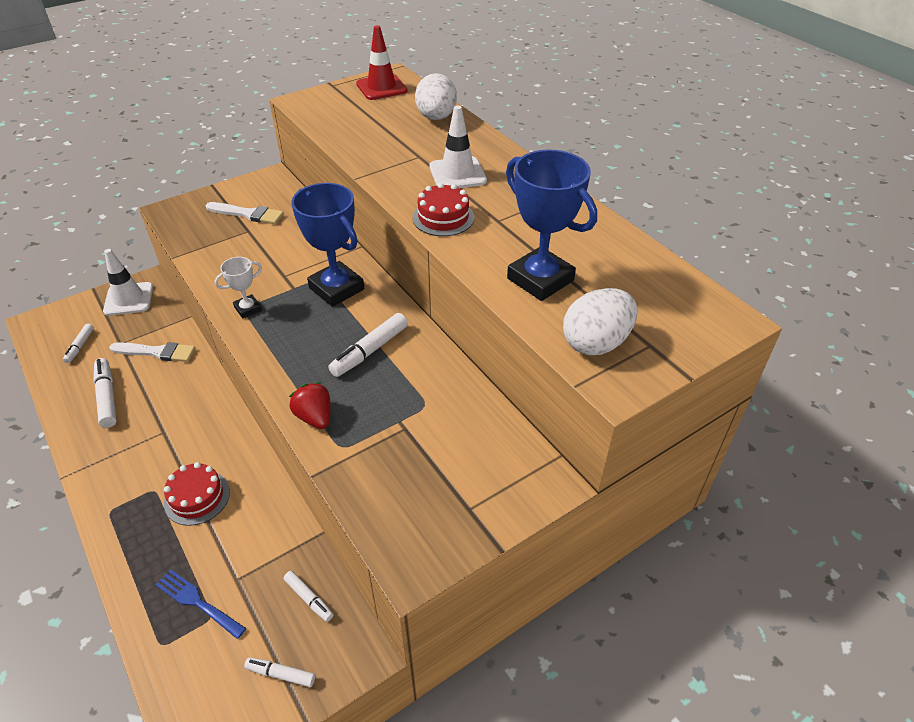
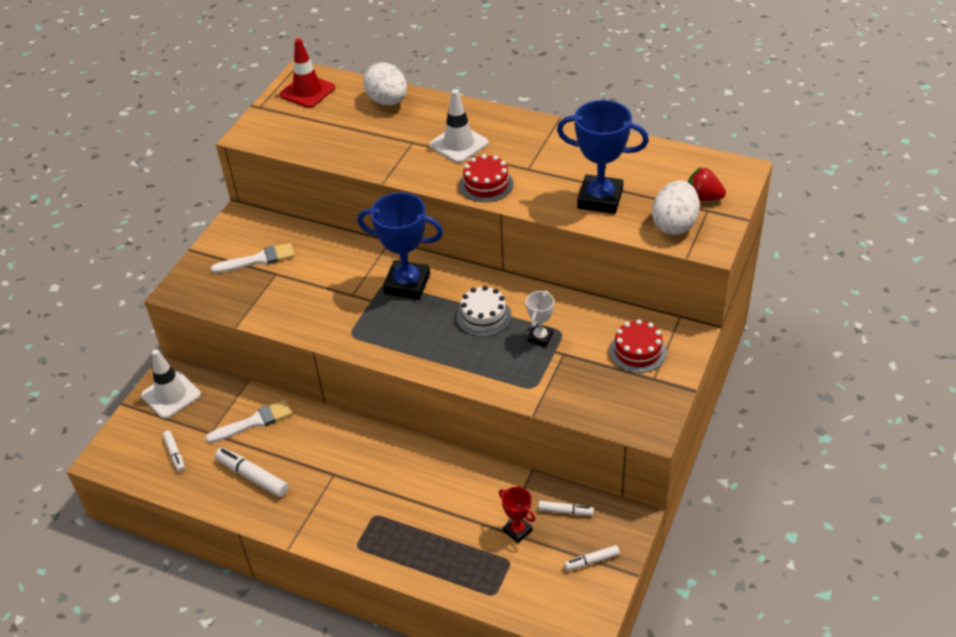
camera: 30 degrees left, 0 degrees up
(197, 497) = (415, 500): red cake -> red cake (637, 351)
(198, 602) = (491, 558): blue fork -> none
(248, 309) = (353, 333): white trophy -> white trophy (540, 337)
(248, 589) = (517, 530): none -> red trophy
(314, 417) = (493, 379): red strawberry -> red strawberry (703, 197)
(369, 351) = (483, 316): white marker -> white cake

